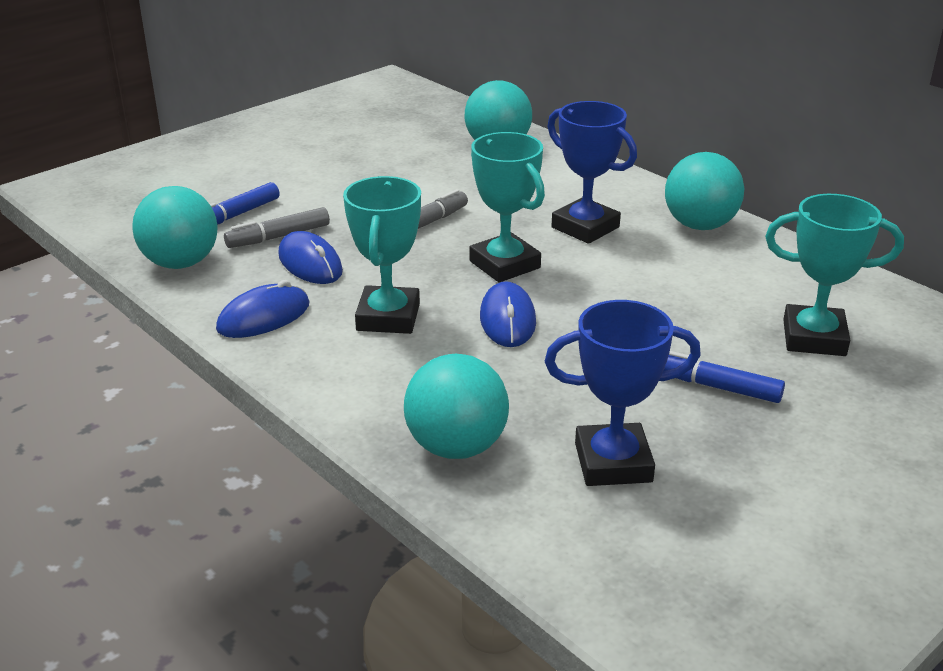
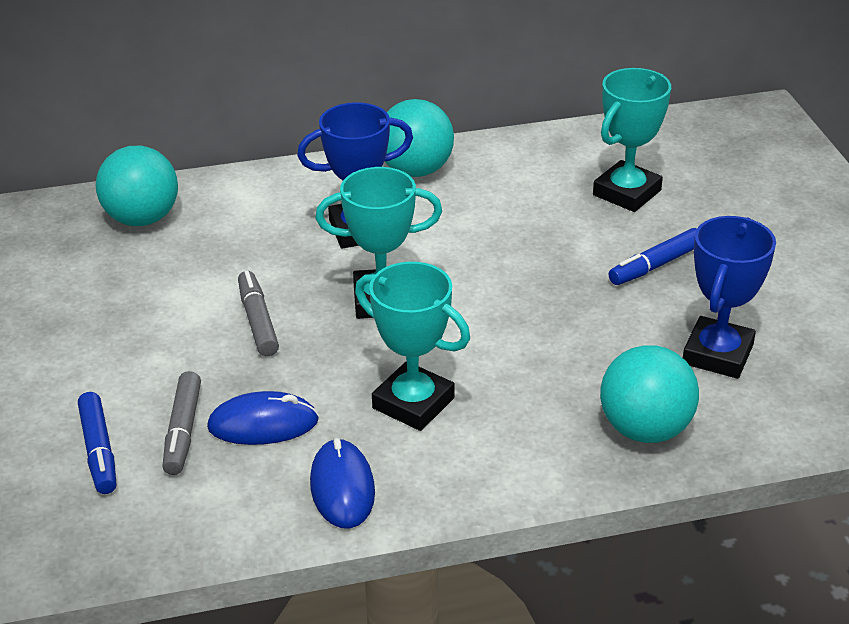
camera: 60 degrees left, 5 degrees up
(181, 263) = (169, 522): turquoise ball -> none
(507, 319) = (477, 333): blue mouse -> none

